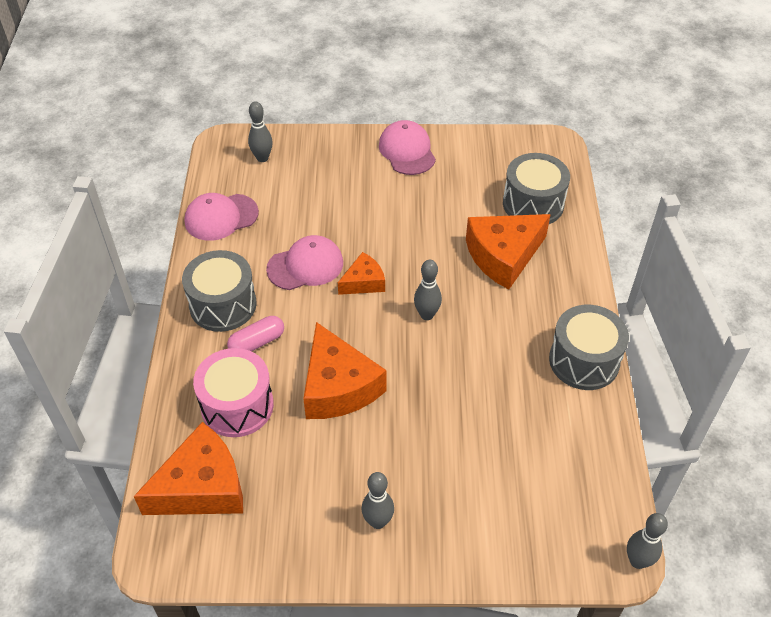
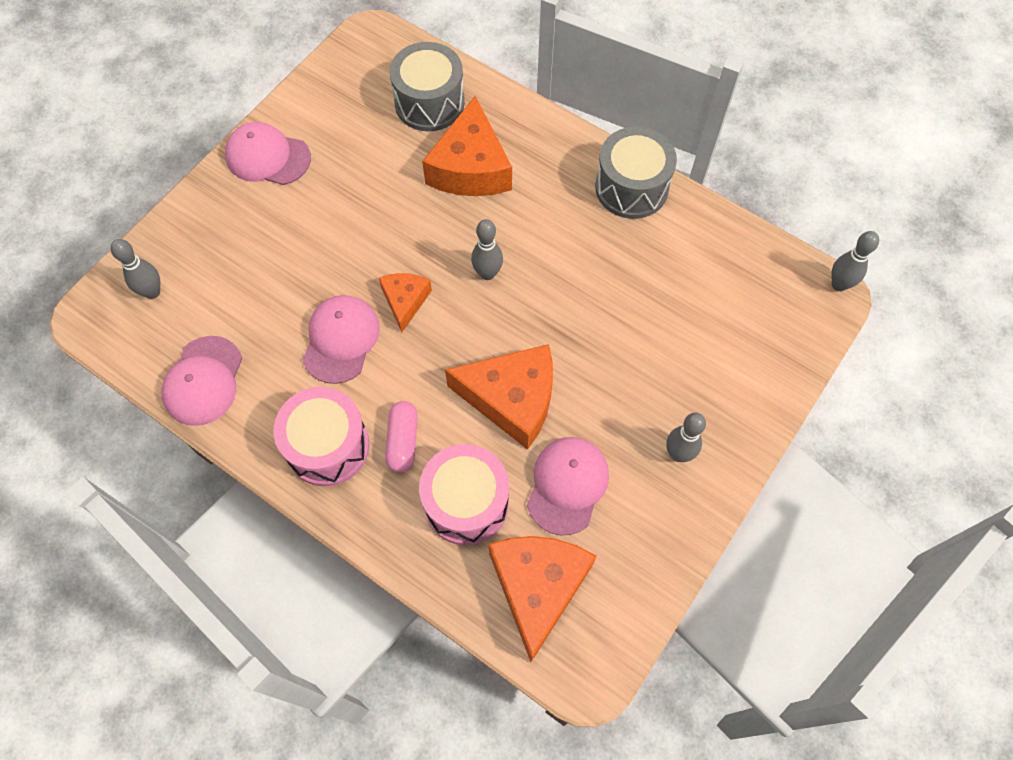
camera: 55 degrees left, 15 degrees up
(223, 305) = (328, 446): grey drum -> pink drum
(296, 460) = (567, 485): none -> pink cap

